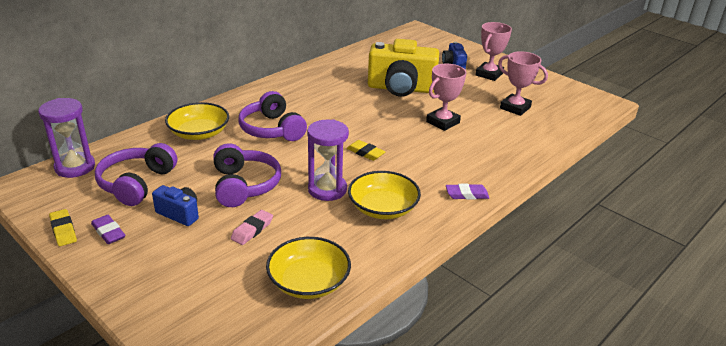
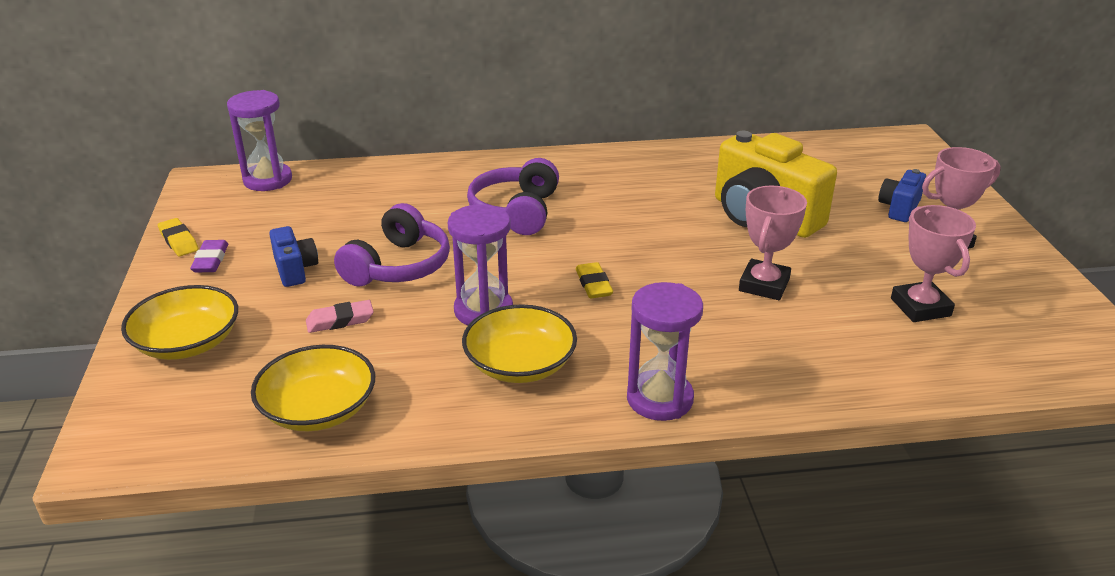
camera: 40 degrees right, 0 degrees up
(63, 230) = (179, 241): yellow eraser -> yellow eraser turned 45 degrees counterclockwise
(137, 183) = (299, 220): purple headphones -> none
(199, 133) = (430, 187): yellow bowl -> yellow bowl (187, 342)
(443, 122) = (764, 285): pink trophy -> pink trophy turned 60 degrees counterclockwise
(466, 194) = (659, 399): purple eraser -> purple hourglass

